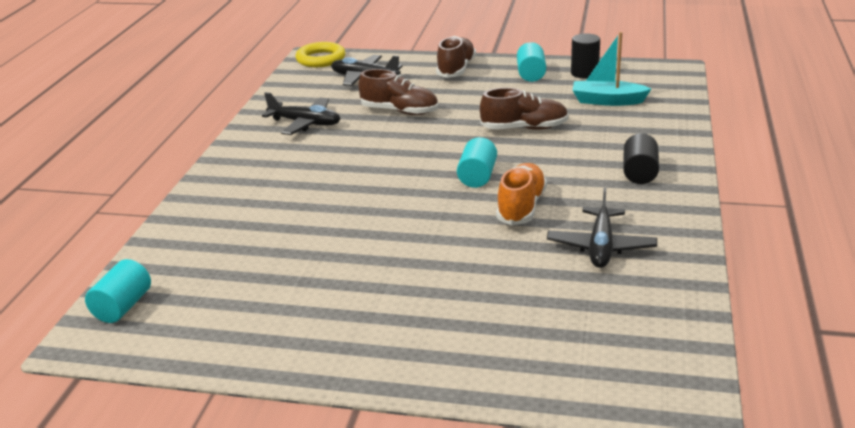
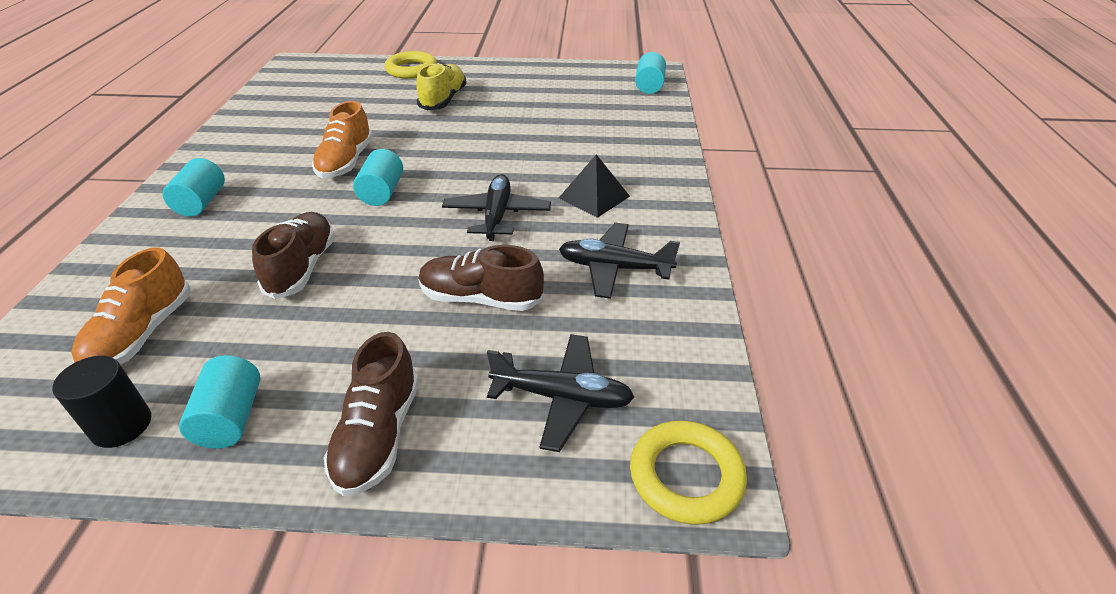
camera: 170 degrees right, 10 degrees up
(290, 168) = (594, 197): none -> black pyramid
(417, 293) = (443, 100): none -> yellow shoe
(468, 367) = (411, 70): none -> yellow ring
(524, 128) = (302, 268): brown shoe -> brown shoe turned 105 degrees clockwise
(601, 247) = (291, 132): black plane -> black plane (497, 215)
(607, 101) = (142, 334): turquoise boat -> orange shoe
(639, 173) = (201, 202): black cylinder -> turquoise cylinder

